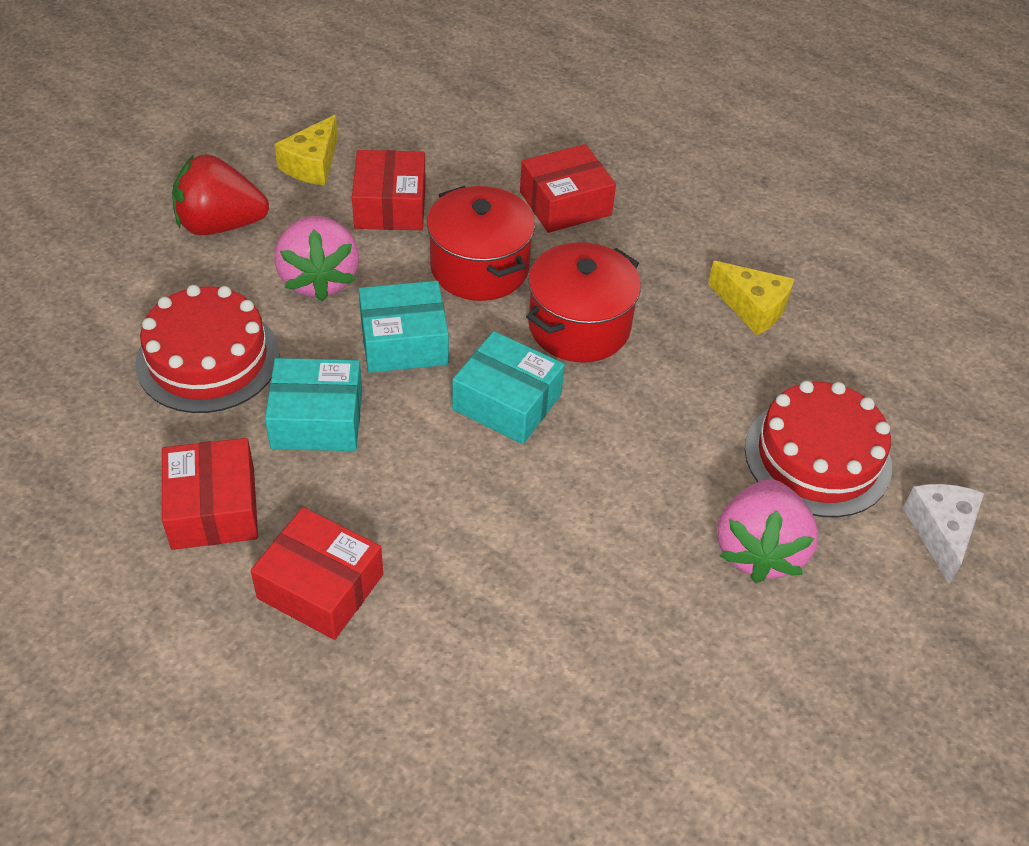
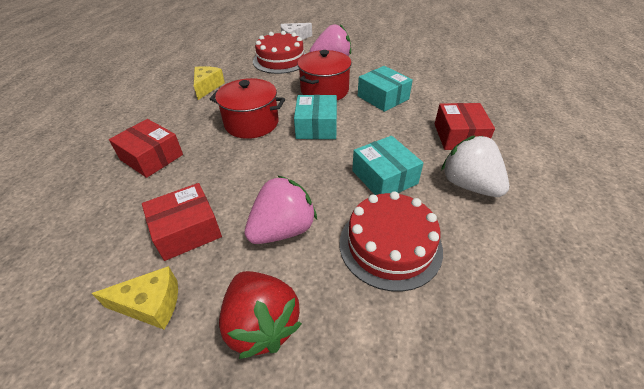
camera: 115 degrees left, 5 degrees down
(213, 508) = (469, 185): red box -> white strawberry
(404, 342) = (306, 171): turquoise box -> turquoise box (383, 97)
(479, 267) = (228, 168): red pot -> red pot (324, 90)

